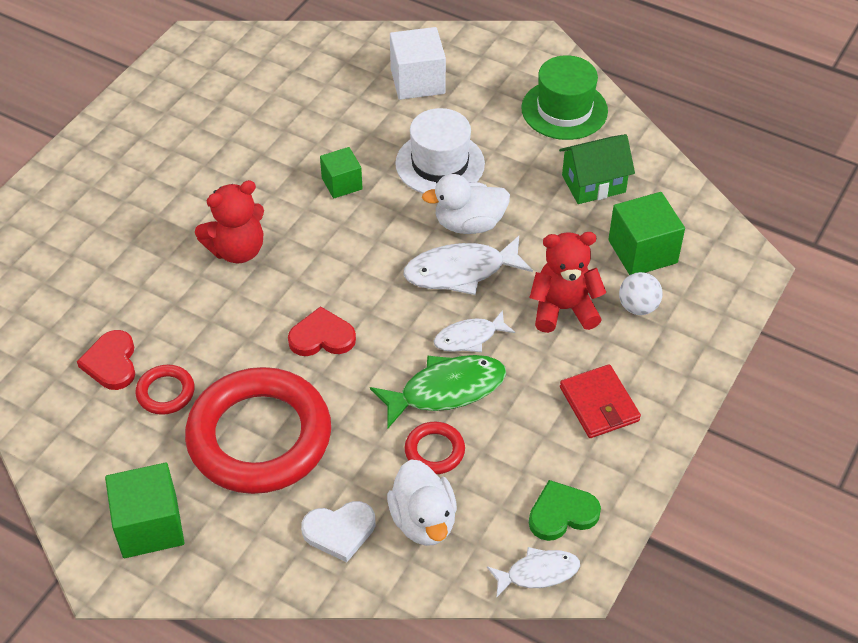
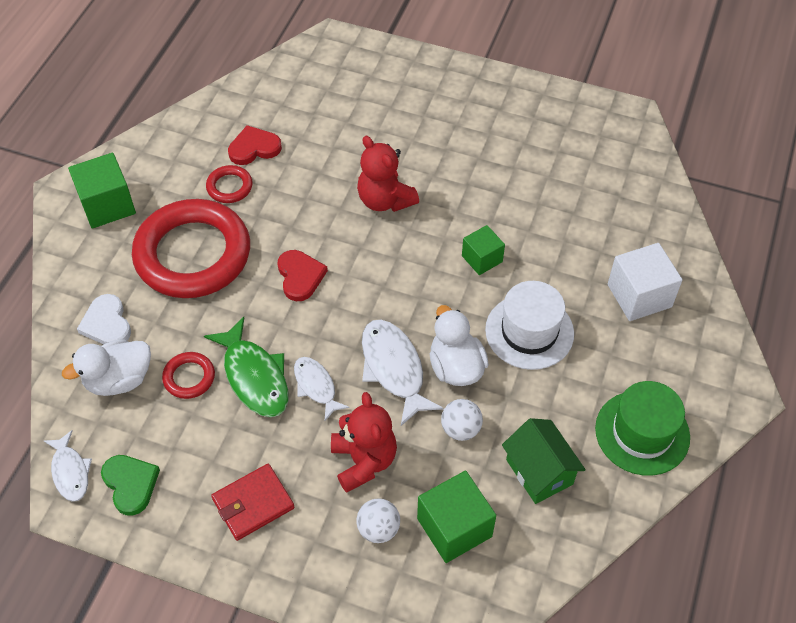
camera: 80 degrees right, 5 degrees up
(540, 231) = (460, 429): none -> white ball

